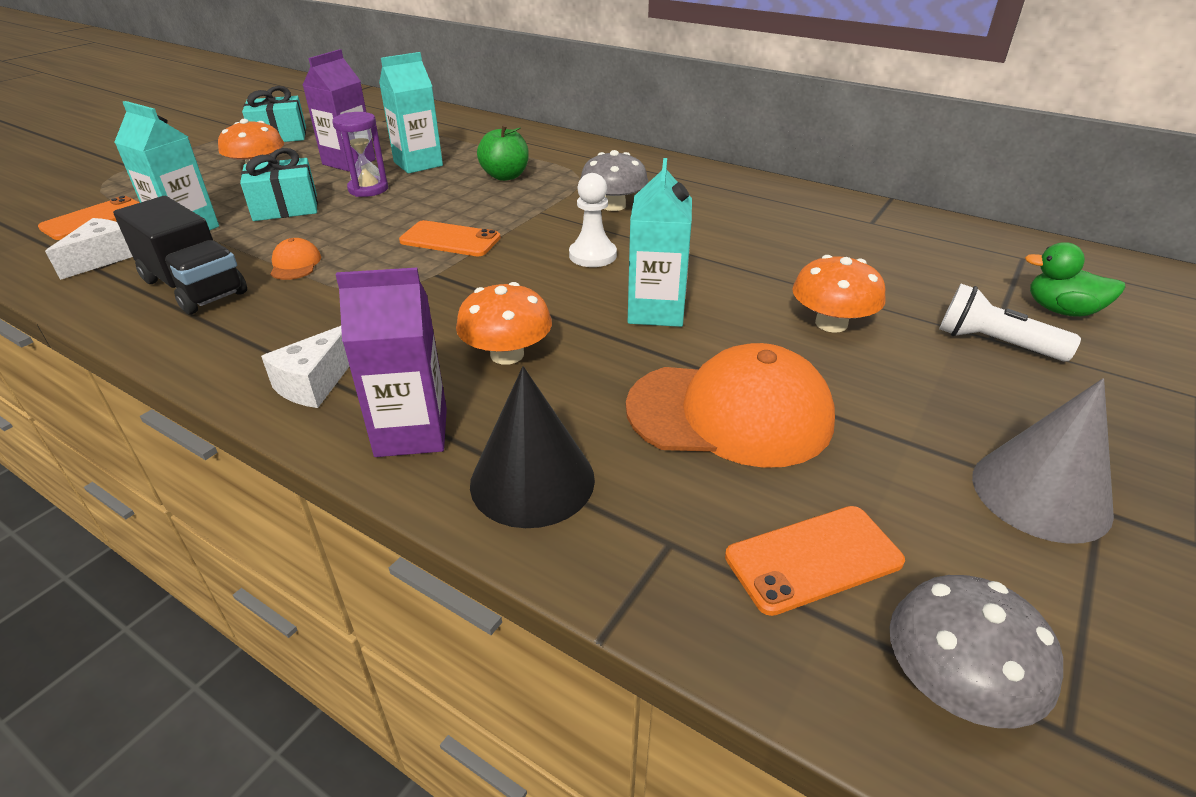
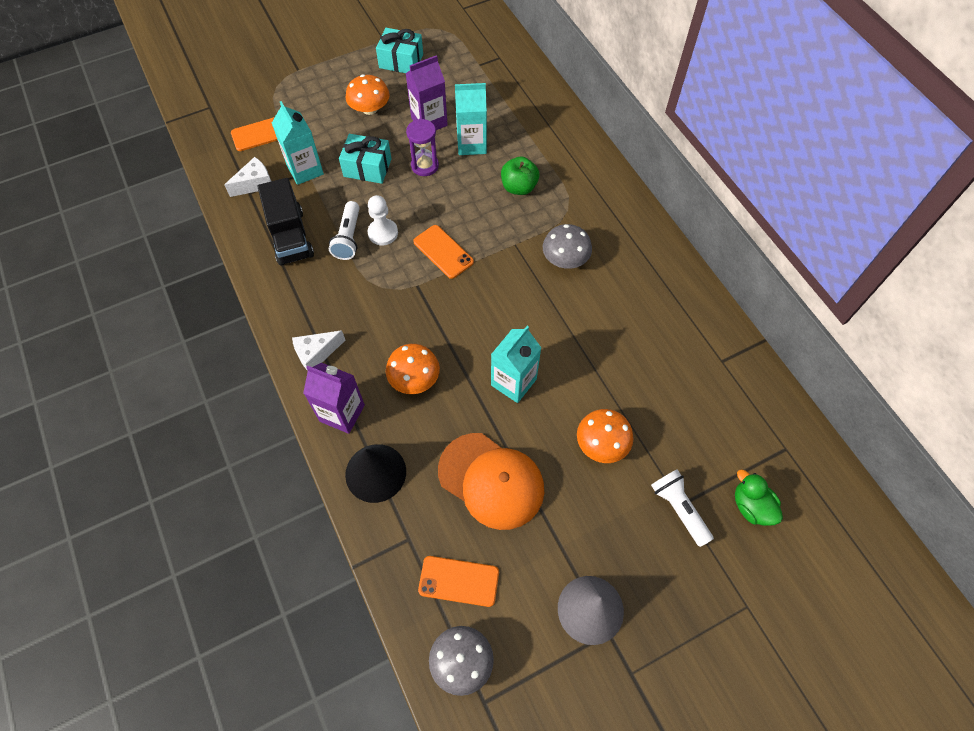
camera: 30 degrees right, 25 degrees up
(295, 264) = (348, 238): orange cap -> white flashlight
(592, 255) = (515, 310): white pawn -> white pawn (383, 233)

